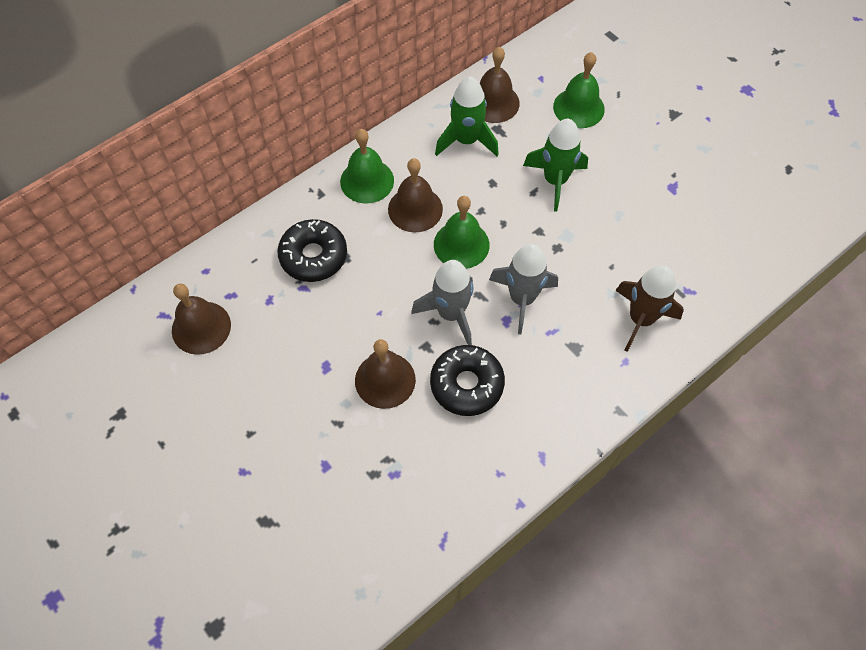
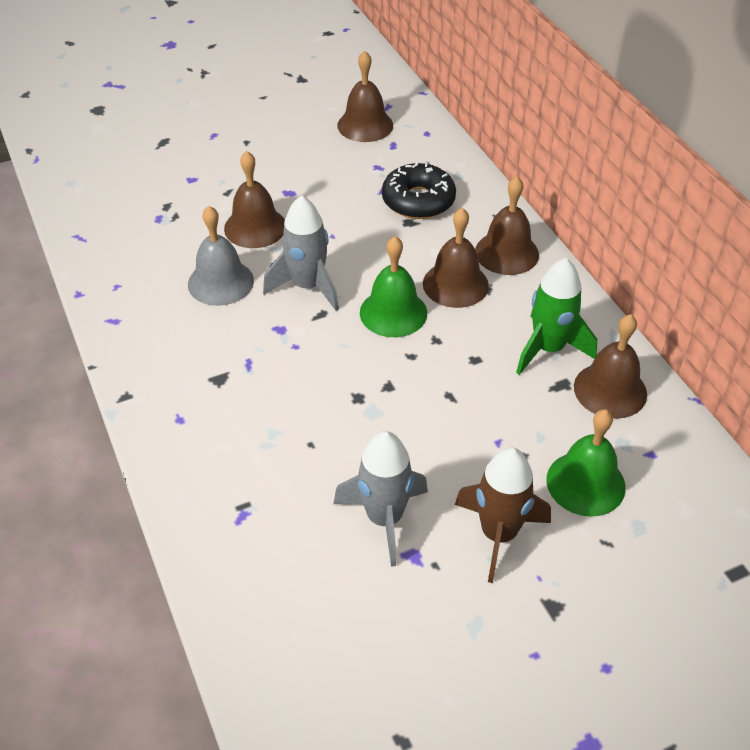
camera: 105 degrees right, 15 degrees down
(367, 181) = (506, 253): green bell -> brown bell
(466, 384) = (220, 282): black donut -> grey bell
(522, 299) = (301, 348): grey rocket -> grey rocket (384, 518)
(555, 181) = (461, 421): green rocket -> none
(640, 319) = (225, 450): brown rocket -> brown rocket (498, 534)

